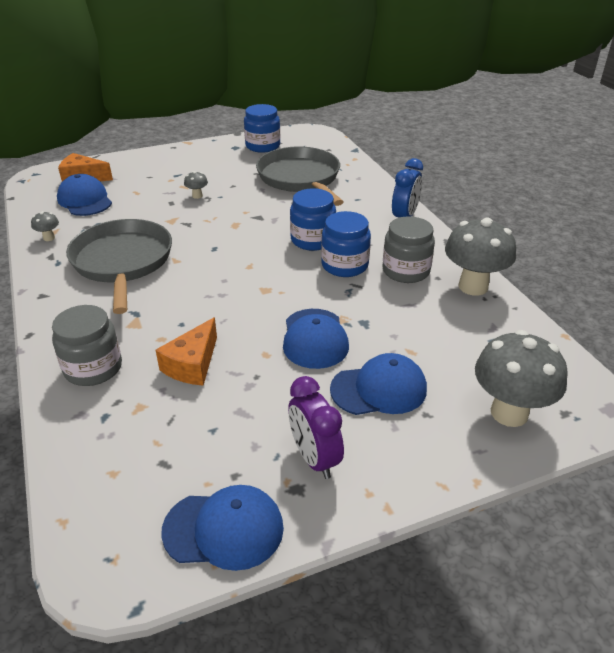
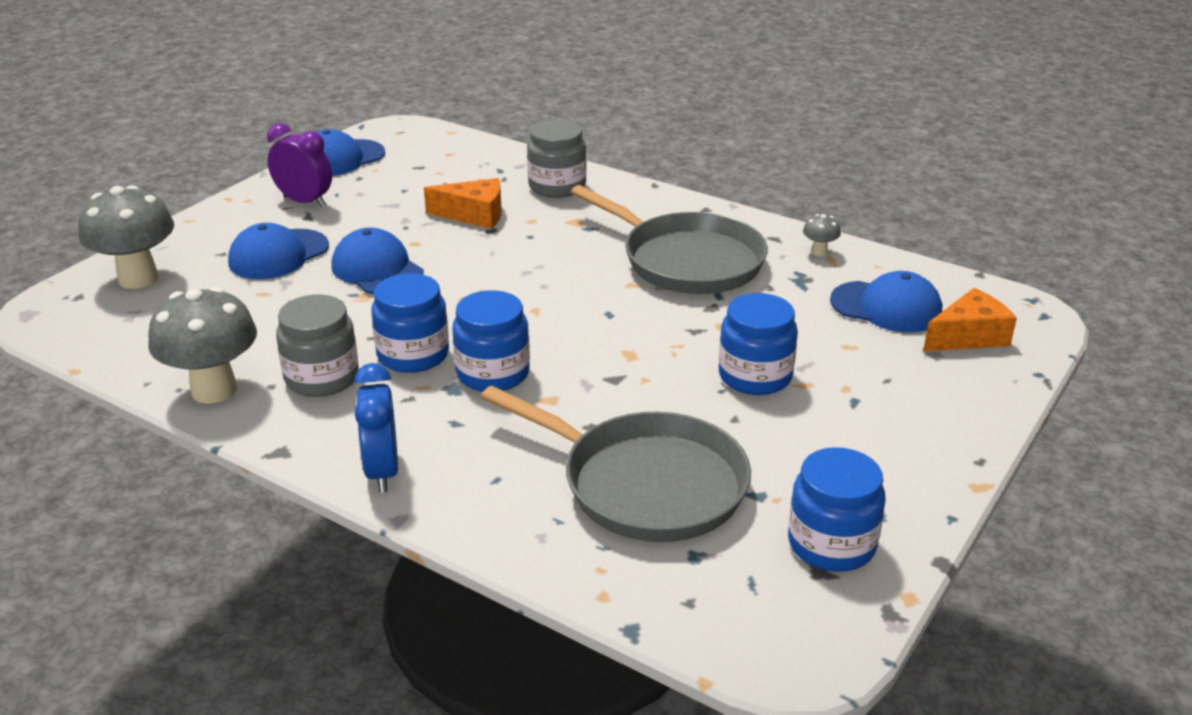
camera: 145 degrees right, 5 degrees down
(192, 364) = (474, 215): orange cheese -> orange cheese turned 105 degrees clockwise
(197, 196) = (755, 376): grey mushroom -> blue jar

